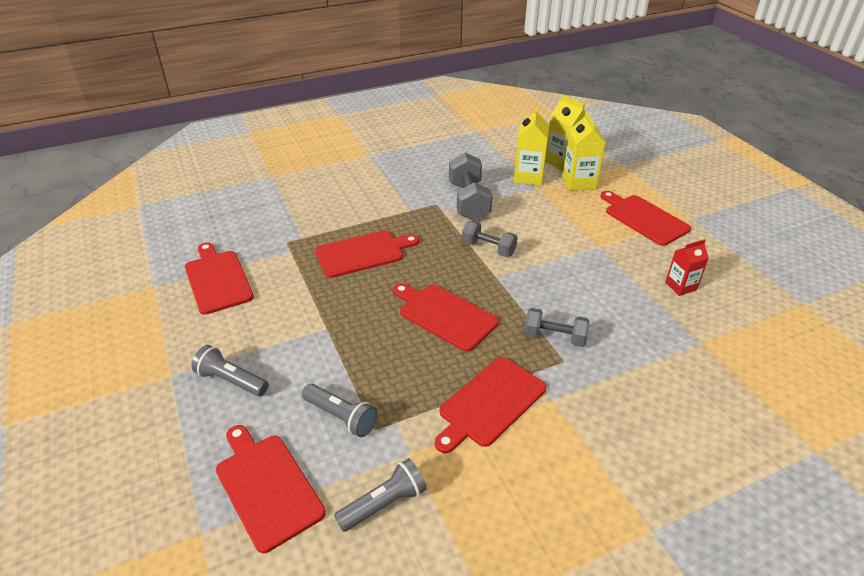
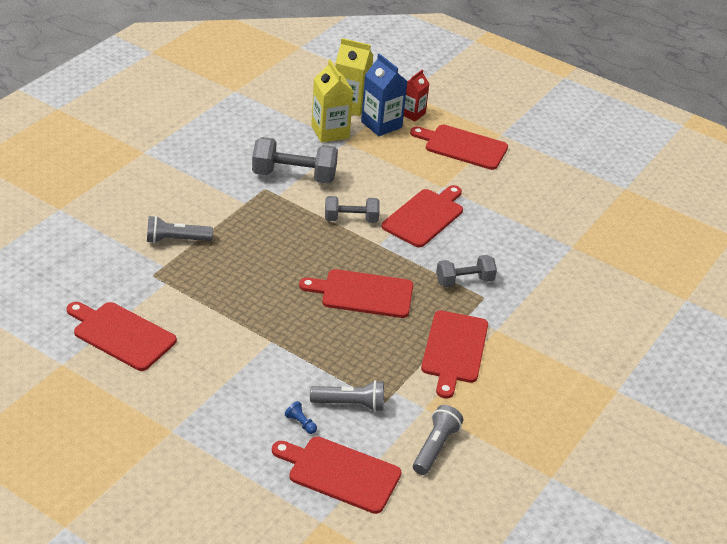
camera: 35 degrees left, 0 degrees up
(231, 381) = (231, 414): grey flashlight -> grey flashlight (176, 240)
(279, 416) = (301, 423): none -> blue pawn
(363, 253) = (239, 262): red cutting board -> red cutting board (425, 216)
(468, 201) = (294, 176): grey dumbbell -> grey dumbbell turned 45 degrees counterclockwise
(579, 182) = (381, 125): yellow carton -> blue carton
(680, 286) = (530, 203): red carton -> red carton (412, 114)

